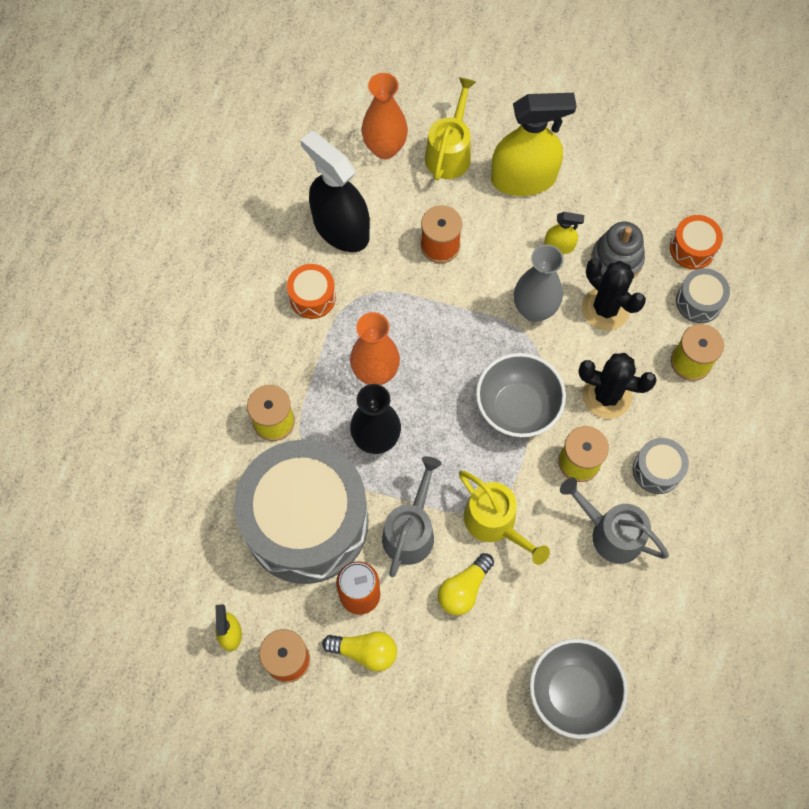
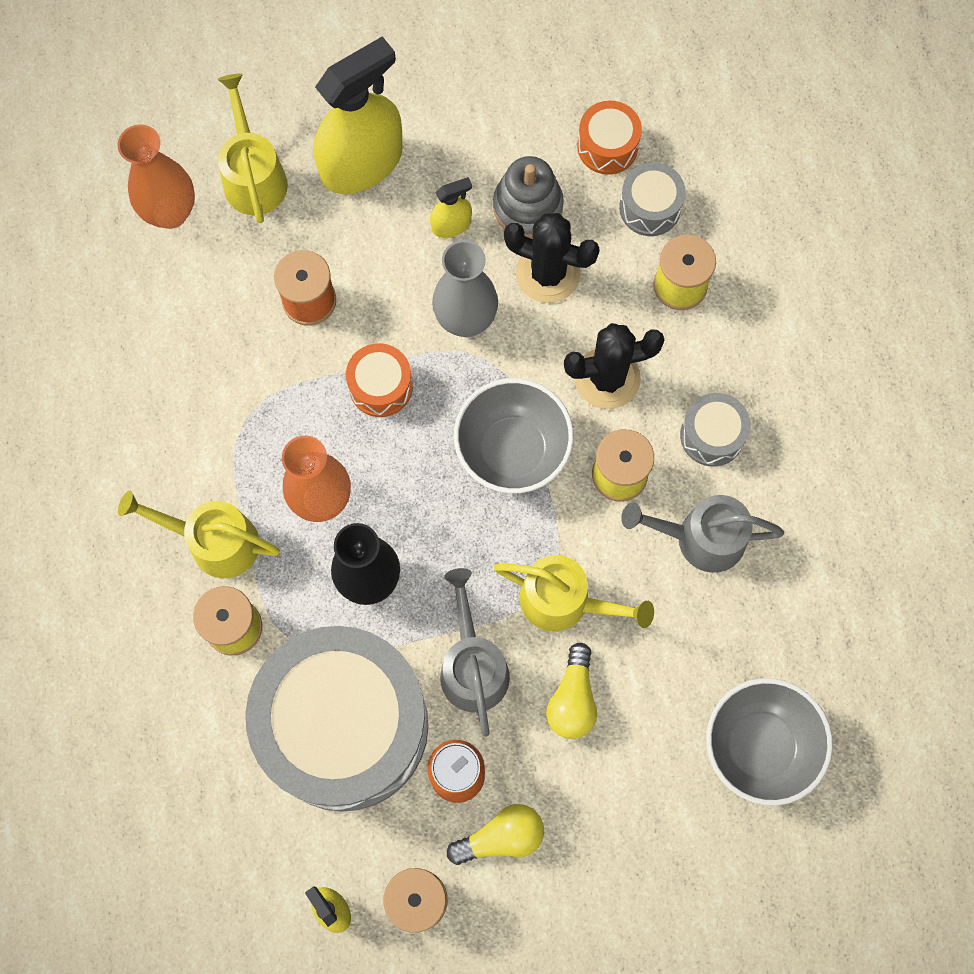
camera: 30 degrees left, 5 degrees up
(293, 362) = (214, 541): none -> yellow watering can
(312, 297) = (191, 448): orange drum -> orange drum (380, 386)
(341, 228) = (175, 343): black spray bottle -> none

